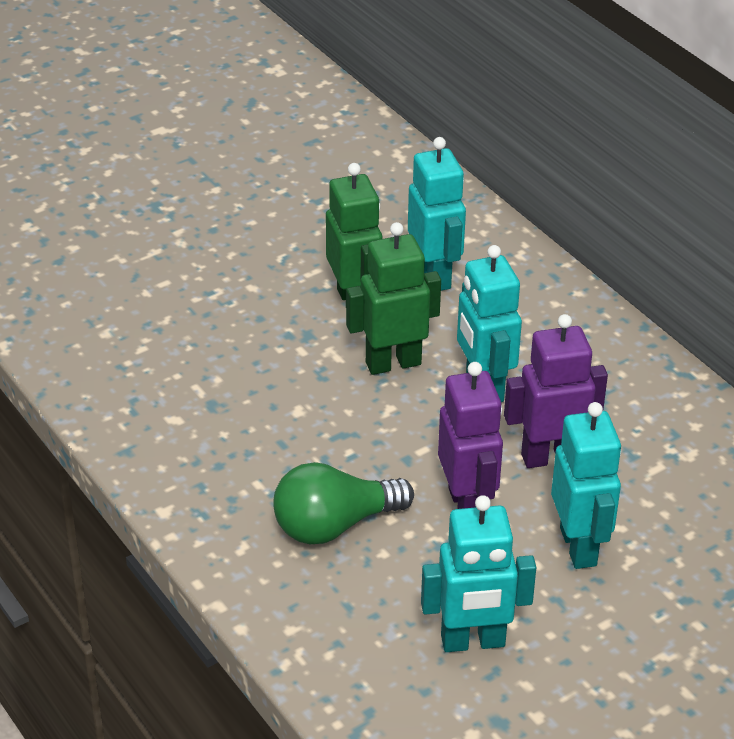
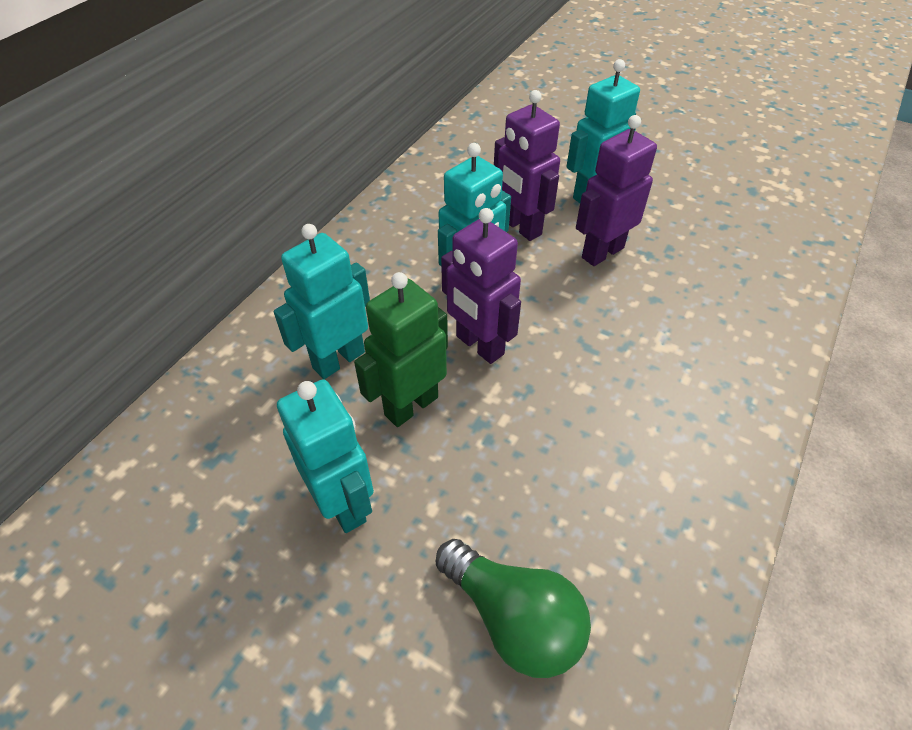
camera: 115 degrees left, 10 degrees up
(334, 525) = (684, 314): green light bulb -> green light bulb (513, 618)
(393, 363) = (479, 345): green robot -> purple robot
(473, 642) = (711, 215): turquoise robot -> turquoise robot (343, 503)

